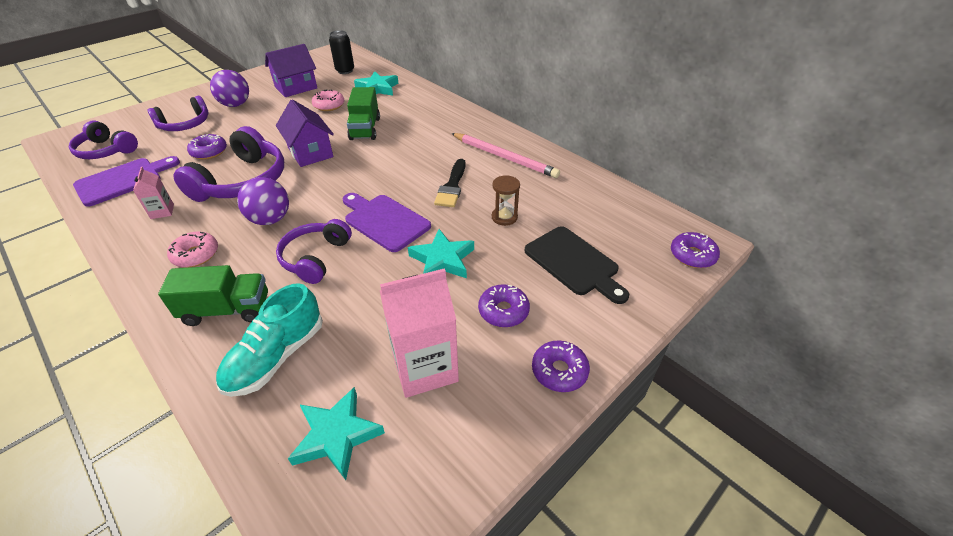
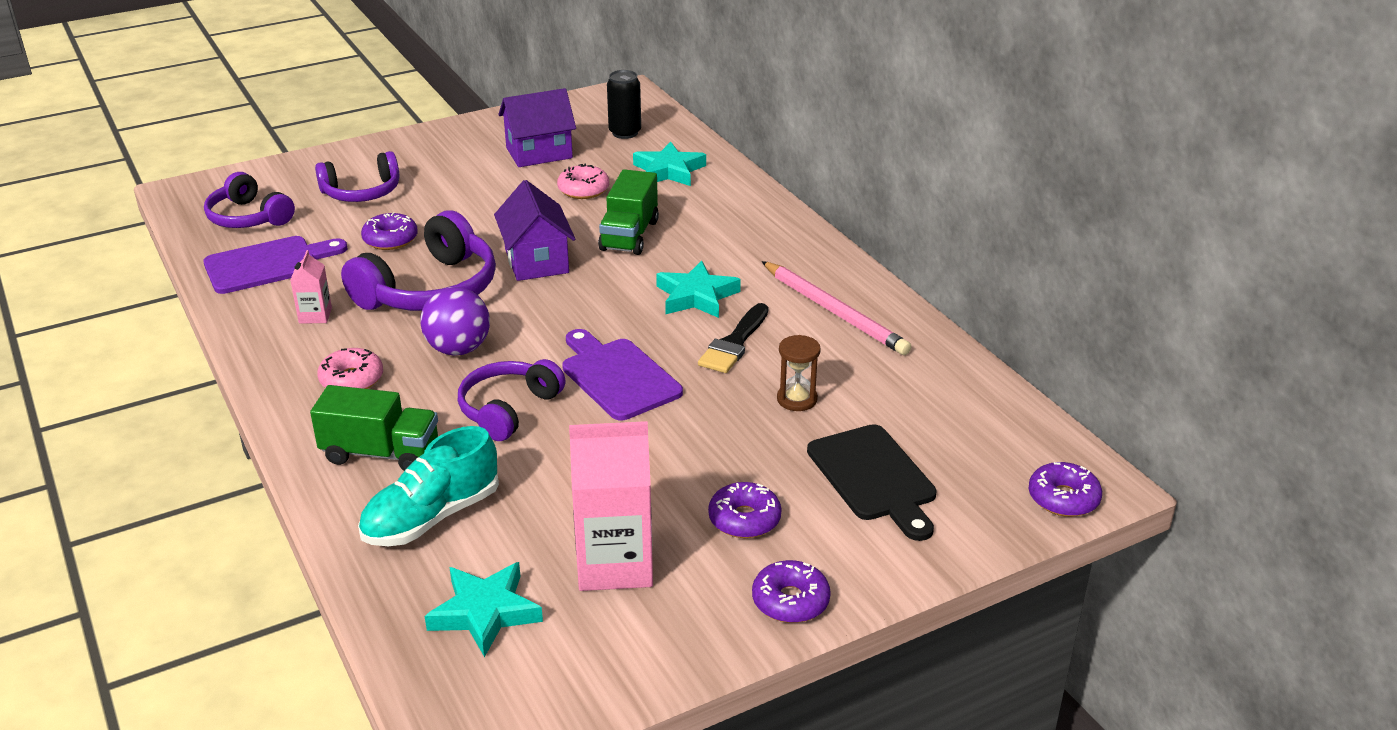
camera: 15 degrees right, 10 degrees down
(235, 105) = (441, 170): purple ball -> none
(442, 260) = (683, 441): turquoise star -> turquoise star (696, 296)

